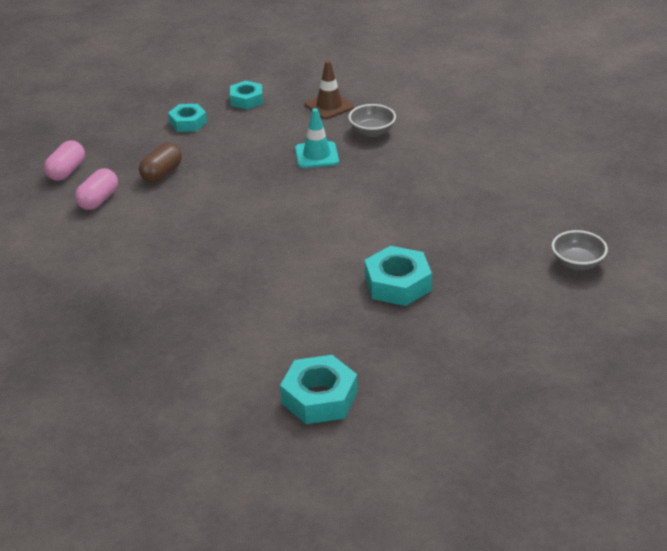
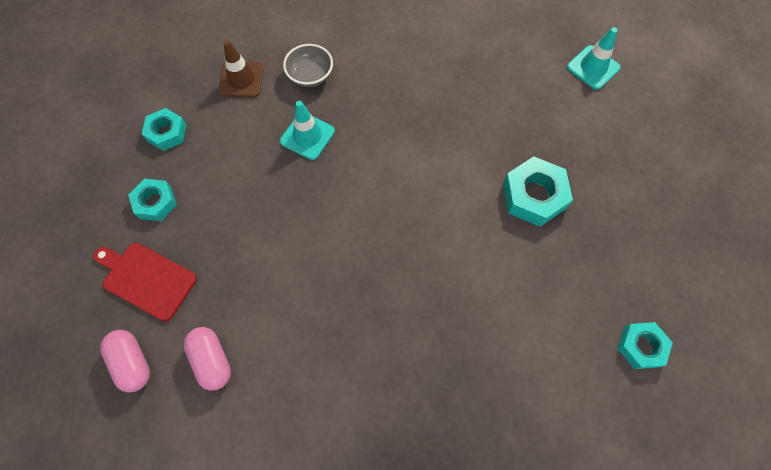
camera: 55 degrees left, 30 degrees up
(128, 147) = (146, 279): none -> red cutting board
(161, 173) = (219, 276): brown capsule -> none
(319, 397) = (641, 346): turquoise nut -> turquoise nut, size x0.65
(577, 263) = (593, 67): grey bowl -> turquoise traffic cone

